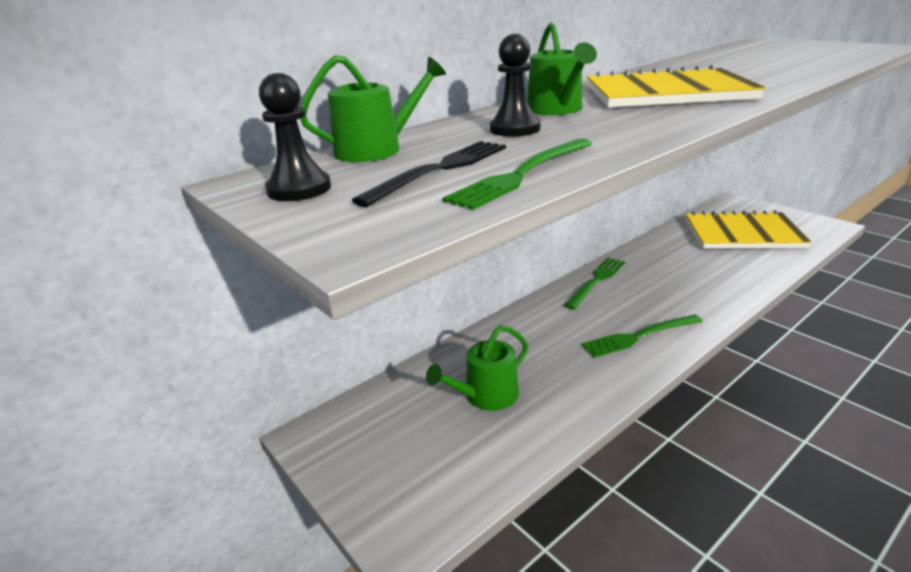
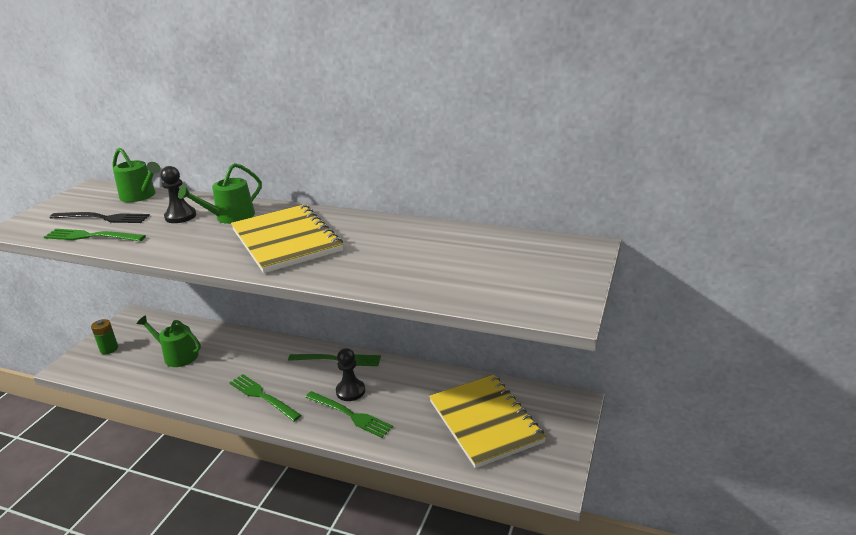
camera: 60 degrees right, 0 degrees up
(299, 189) = (78, 200): black pawn -> black pawn (350, 391)
(393, 473) = (109, 349): none -> green battery
(704, 289) = (350, 415): none -> green fork

